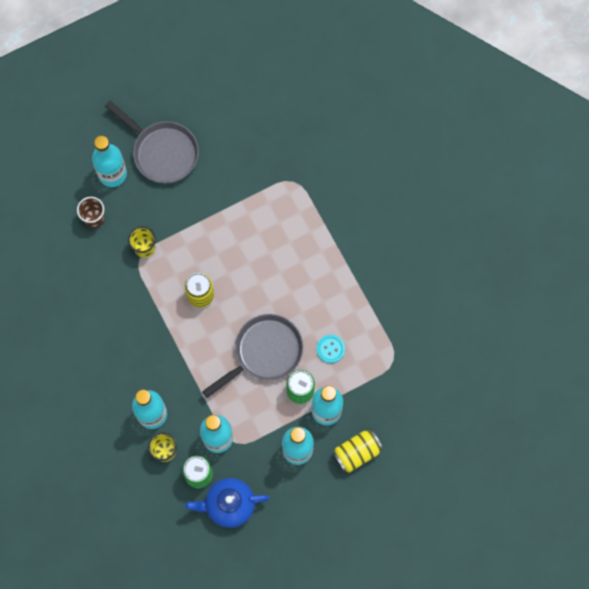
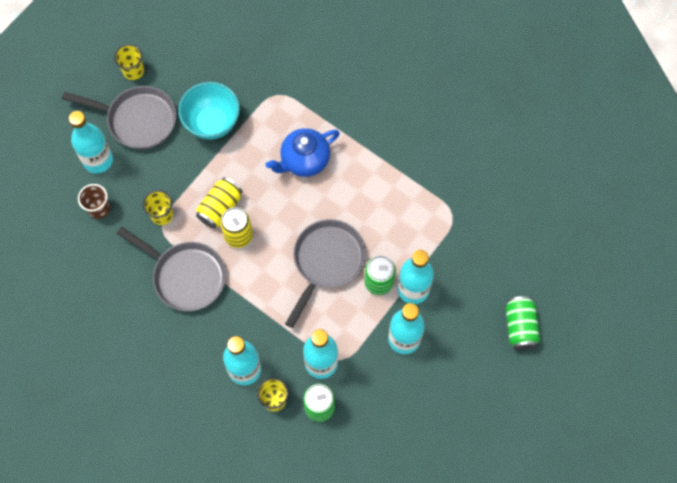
camera: 25 degrees left, 5 degrees down
(140, 311) = (185, 276): none -> grey pan
(178, 104) = (133, 71): none -> yellow cup
(225, 183) = (212, 123): none -> turquoise bowl
(229, 505) = (363, 423): blue teapot -> blue teapot (304, 160)
(330, 349) = (388, 231): turquoise button -> none
(356, 453) = (462, 316): yellow can -> yellow can (220, 208)
(402, 485) = (520, 327): none -> green can

